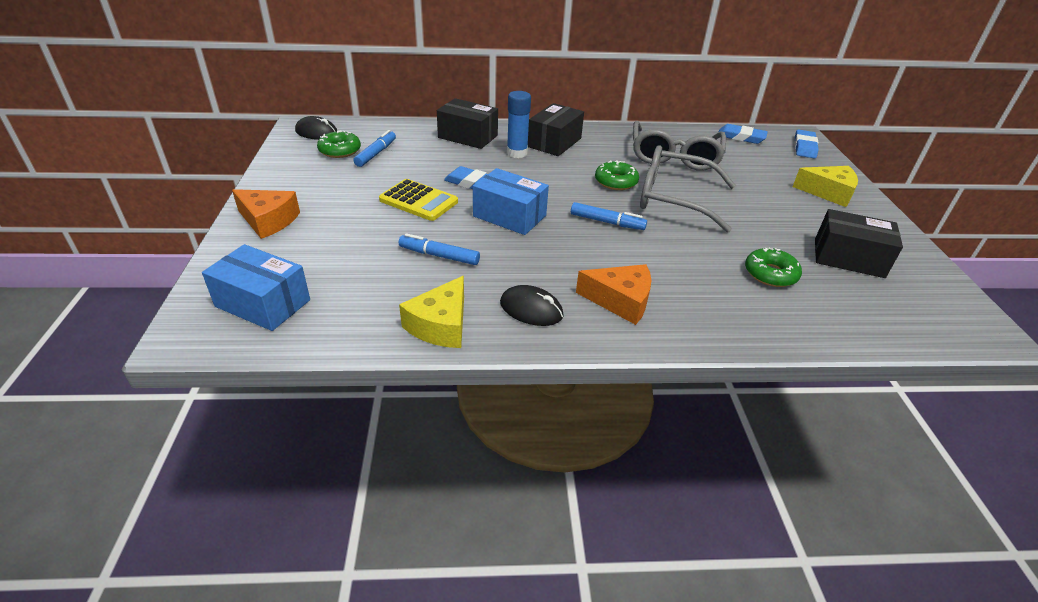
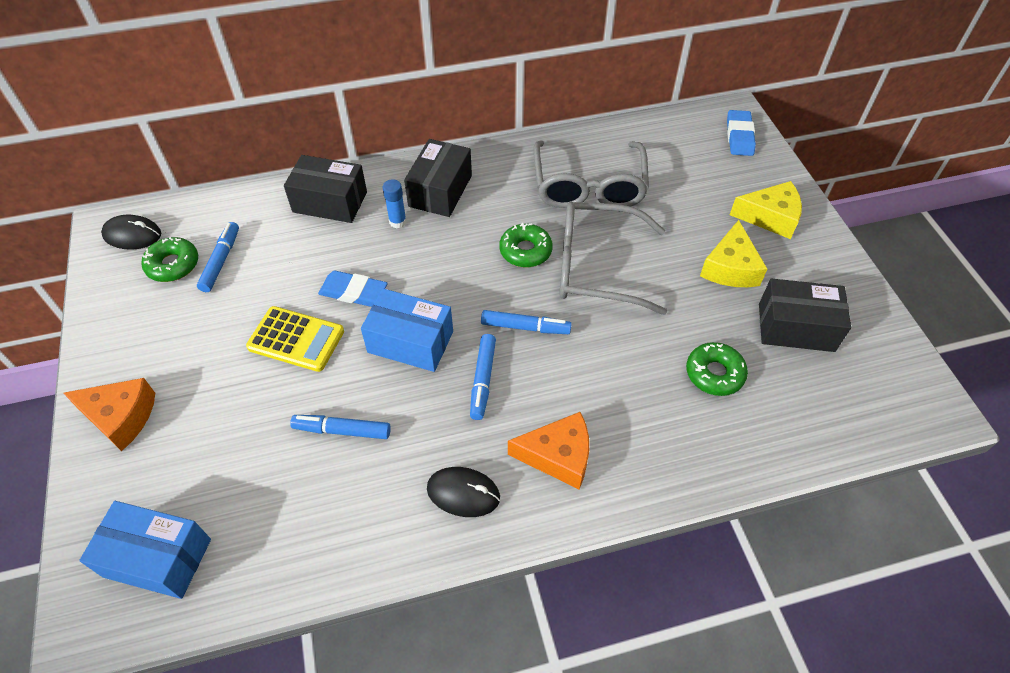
camera: 10 degrees left, 15 degrees up
(440, 325) = (368, 542): yellow cheese -> yellow cheese (730, 268)
(517, 153) = (397, 222): blue glue stick -> blue glue stick, size x0.66
(564, 246) = (483, 380): none -> blue marker
(741, 137) = (664, 132): blue eraser -> none

